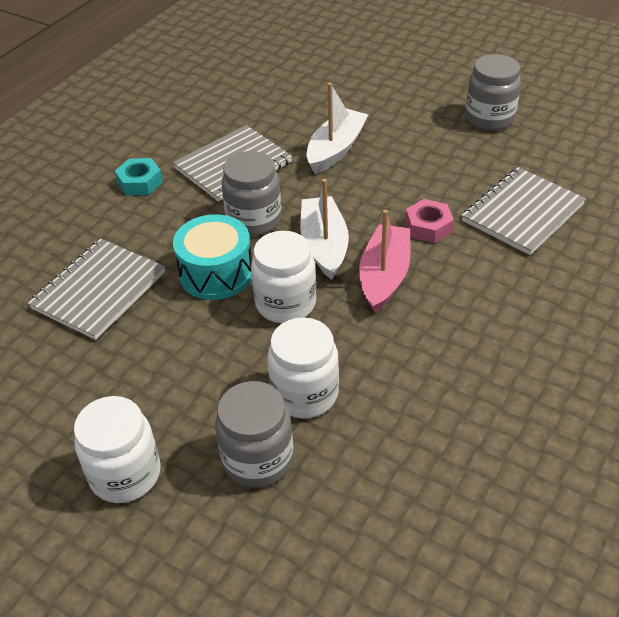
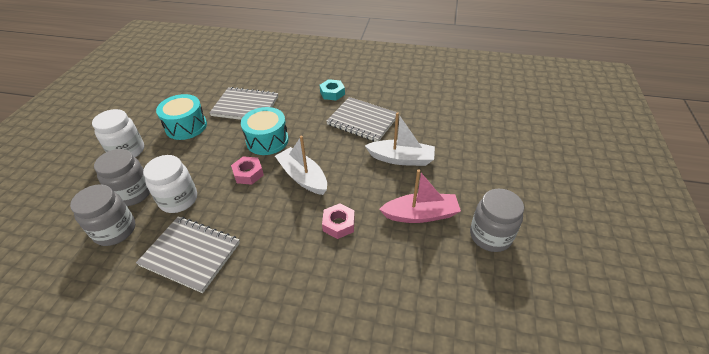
camera: 70 degrees right, 0 degrees up
(103, 379) = (186, 126): none -> turquoise drum
(254, 220) = (316, 142): grey jar -> grey jar (115, 230)
(285, 303) = (248, 174): white jar -> pink nut
(324, 245) = (303, 177): white boat -> white boat turned 105 degrees counterclockwise
(384, 276) = (282, 212): pink boat -> pink boat (420, 214)
(522, 213) = (376, 279): grey notebook -> grey notebook (191, 254)

